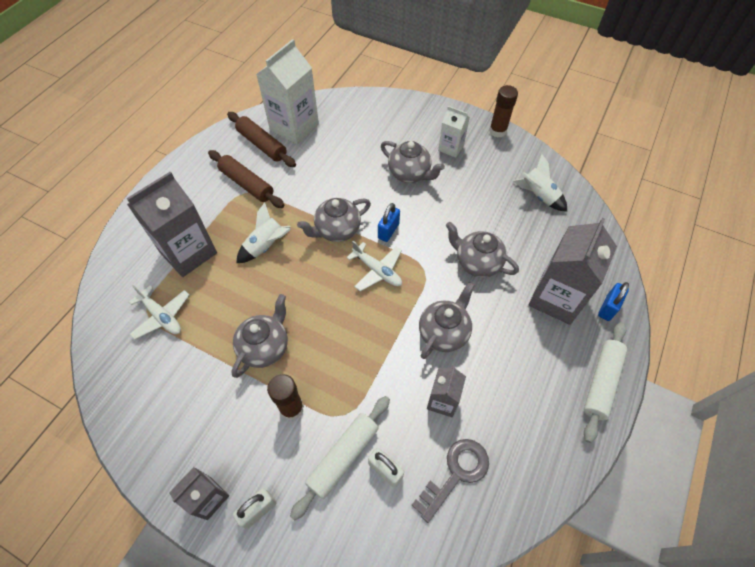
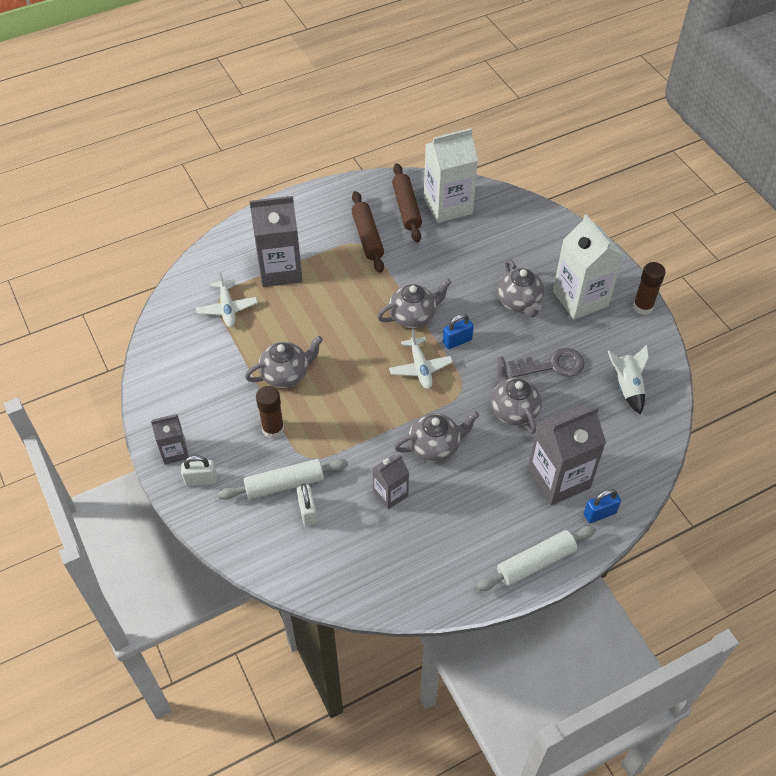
camera: 35 degrees right, 5 degrees down
(266, 246) = (344, 298): white rocket -> none
(337, 230) = (413, 316): grey teapot -> grey teapot turned 150 degrees clockwise
(451, 148) = (580, 299): white carton -> white carton, size x1.84
(456, 473) = (357, 547): grey key -> grey key (552, 365)

